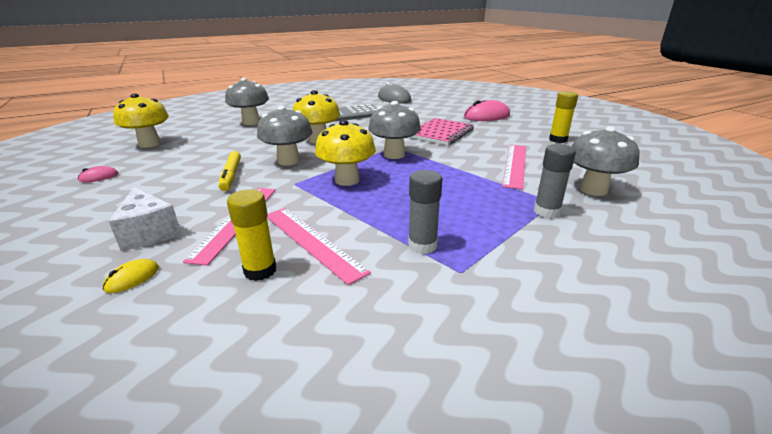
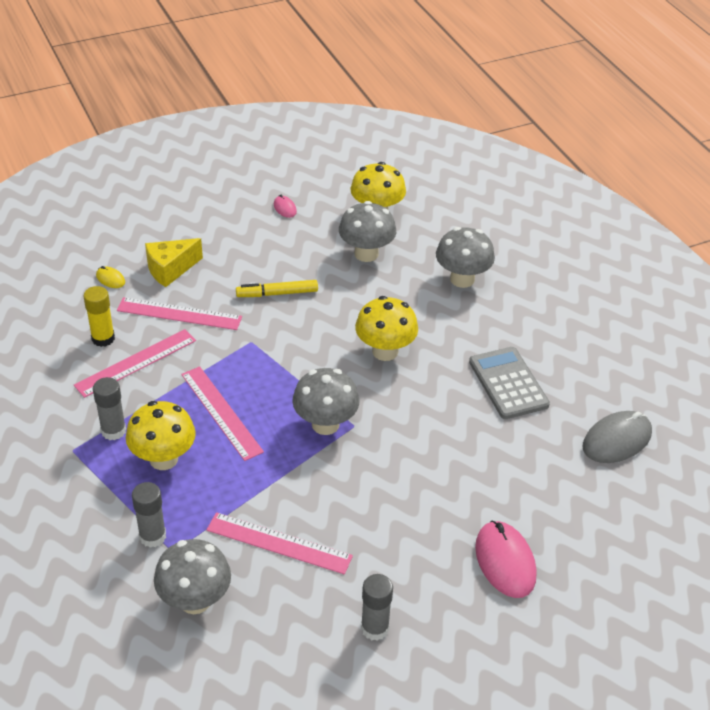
camera: 90 degrees right, 15 degrees up
(149, 233) = (170, 269): white cheese -> yellow cheese
(288, 161) = (313, 331): grey mushroom -> grey mushroom (366, 254)
(347, 180) = (253, 381): yellow mushroom -> yellow mushroom (163, 459)
(386, 191) = (221, 412): none -> pink ruler
(441, 133) = (409, 483): pink notebook -> none
(558, 140) = (374, 628): yellow glue stick -> grey glue stick

